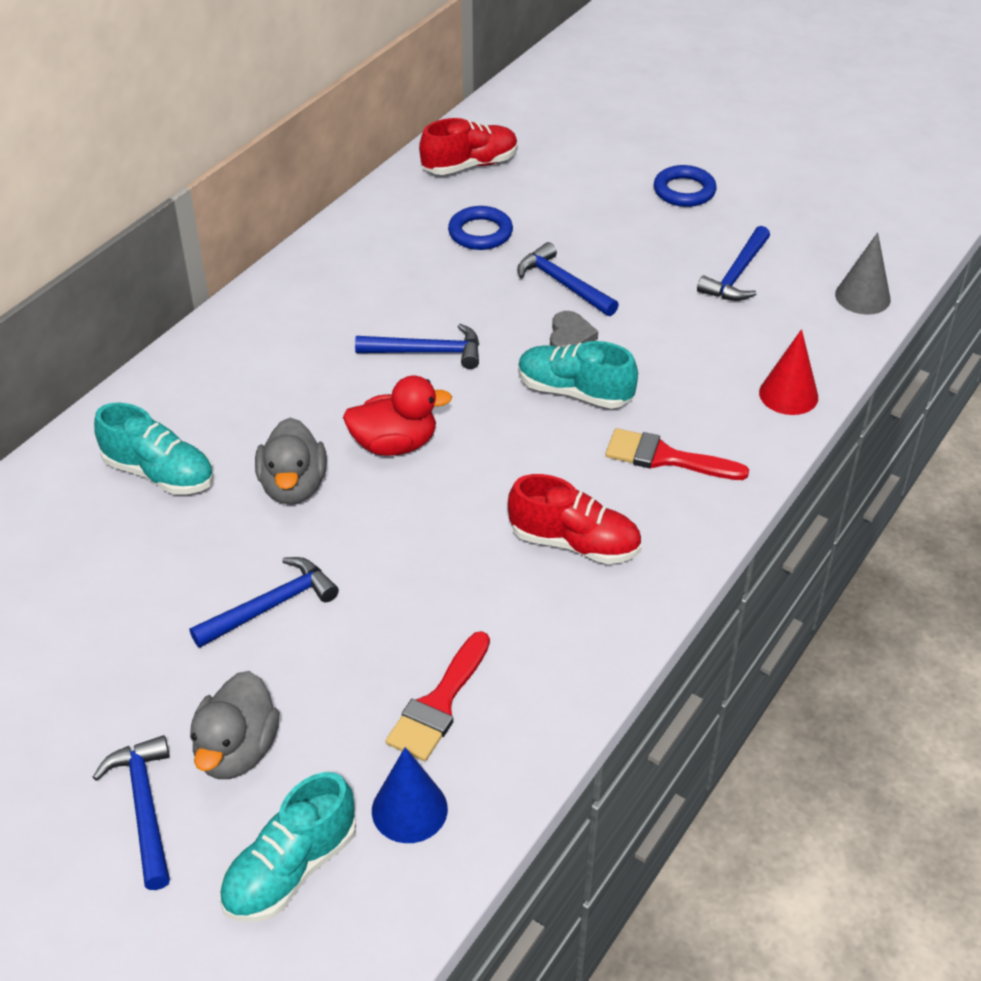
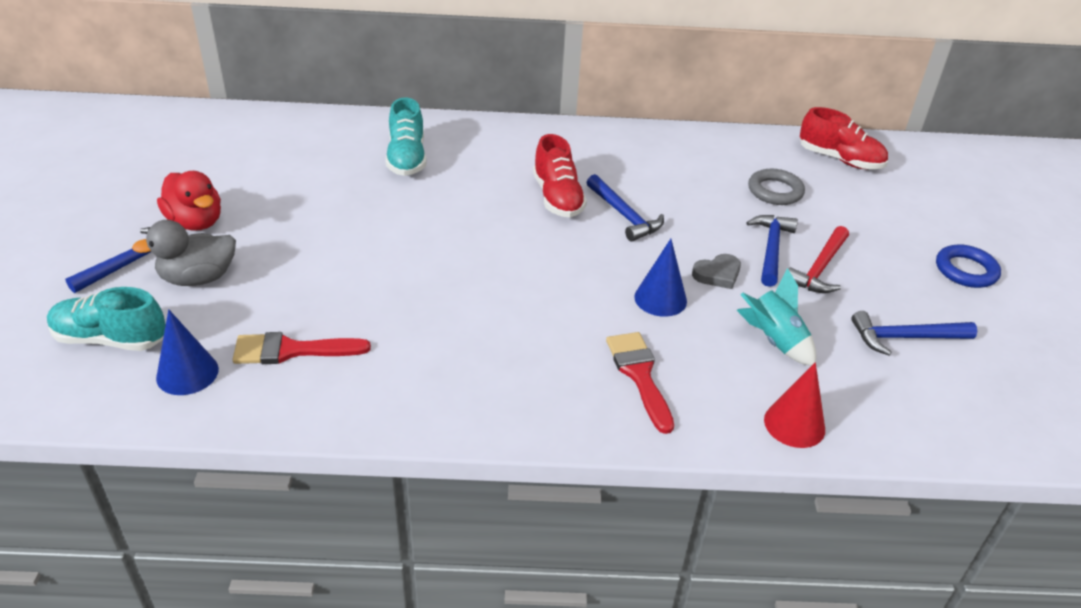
camera: 55 degrees right, 5 degrees down
(271, 606) = (329, 243): blue hammer -> none
(293, 486) = (441, 211): grey duck -> none
(395, 444) = (519, 236): red duck -> red duck (196, 222)
(480, 233) = (775, 191): blue ring -> grey ring
(574, 392) = (660, 299): turquoise shoe -> blue cone
(574, 543) = (500, 359): red shoe -> red shoe (557, 198)
(614, 270) = (819, 268): none -> red hammer
(684, 351) = (774, 340): none -> turquoise rocket
(862, 297) = (984, 430): grey cone -> none

